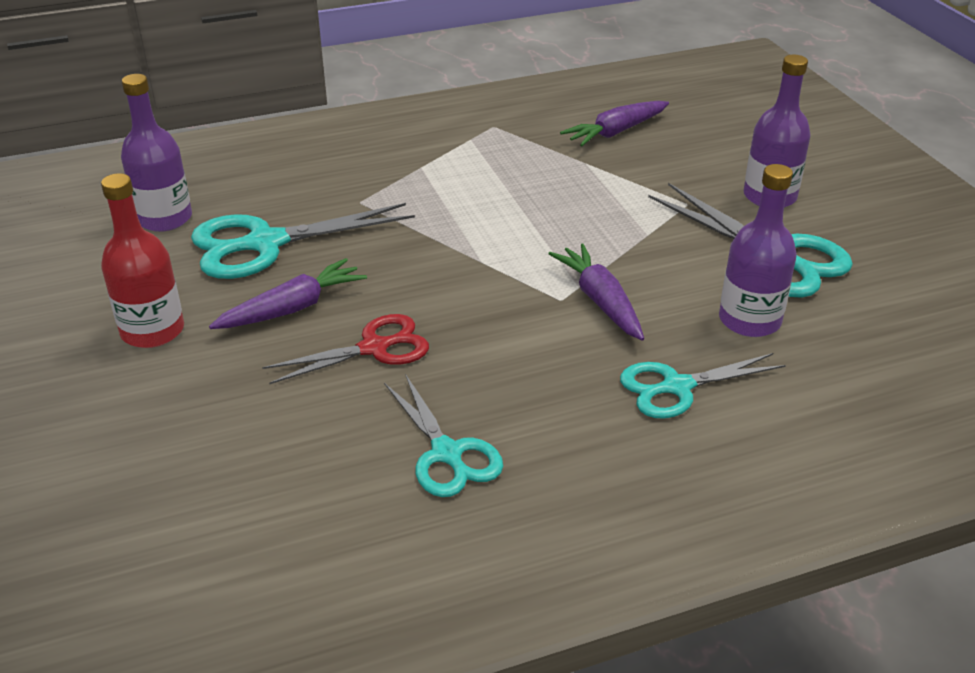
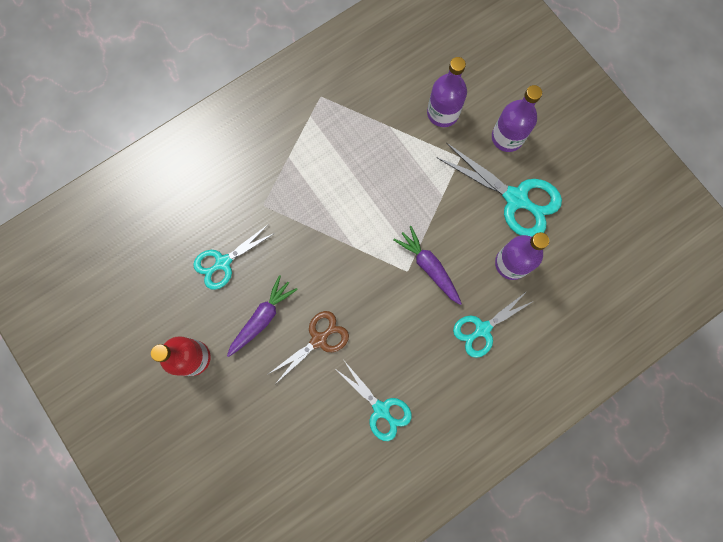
camera: 15 degrees left, 40 degrees up
(164, 218) = (151, 253): purple bottle -> purple bottle (442, 113)
(266, 243) = (223, 262): turquoise scissors -> turquoise scissors, size x0.65
(374, 348) = (319, 340): red scissors -> brown scissors
(615, 132) = (401, 85): purple carrot -> none

